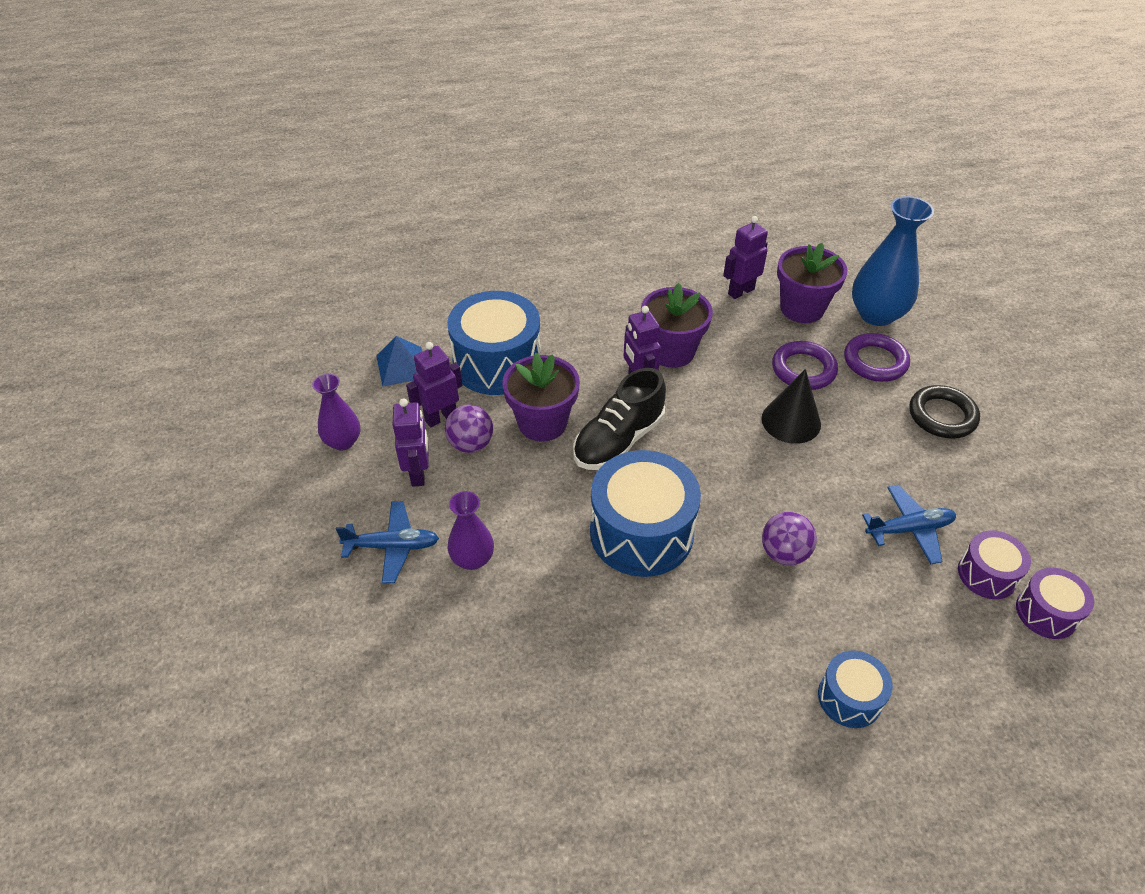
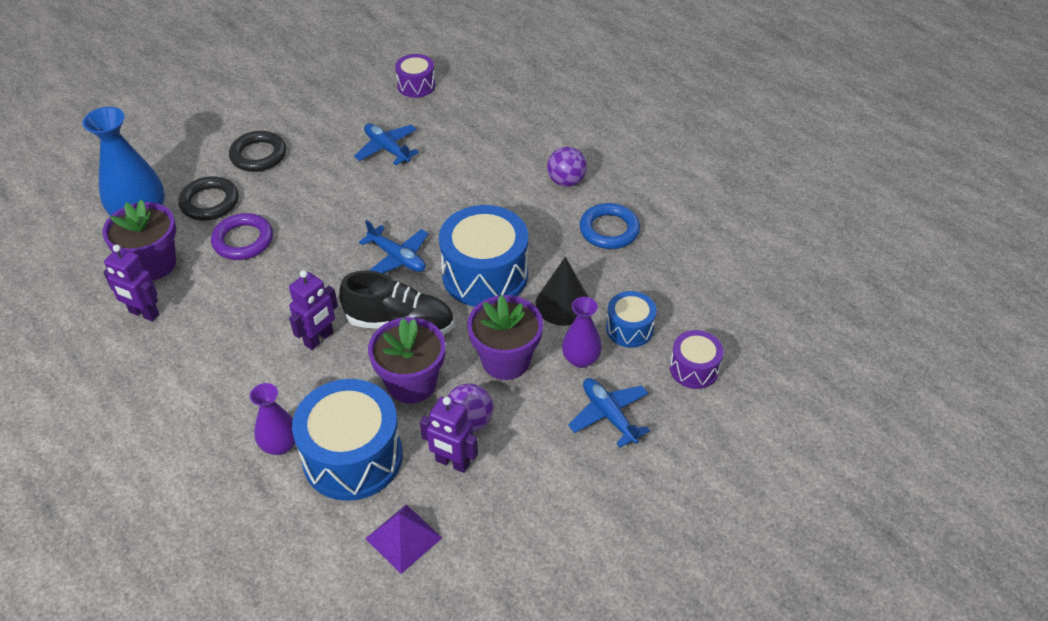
camera: 120 degrees left, 0 degrees up
(343, 441) = (532, 524): purple vase -> purple vase (280, 445)
(402, 366) = (403, 538): blue pyramid -> purple pyramid
(418, 473) = (527, 441): purple robot -> none
(639, 692) = (609, 230): none -> blue ring
(671, 351) = (263, 332): purple flower pot -> purple flower pot (506, 360)
(711, 471) = (397, 258): none -> blue plane
(784, 553) = (450, 199): purple ball -> purple ball (566, 181)
(791, 421) = (313, 231): black cone -> black cone (563, 304)
(849, 698) = (538, 145): blue drum -> blue drum (629, 329)
(875, 361) = (209, 202): purple ring -> black ring
(987, 574) = (403, 111): purple drum -> purple drum (694, 369)

